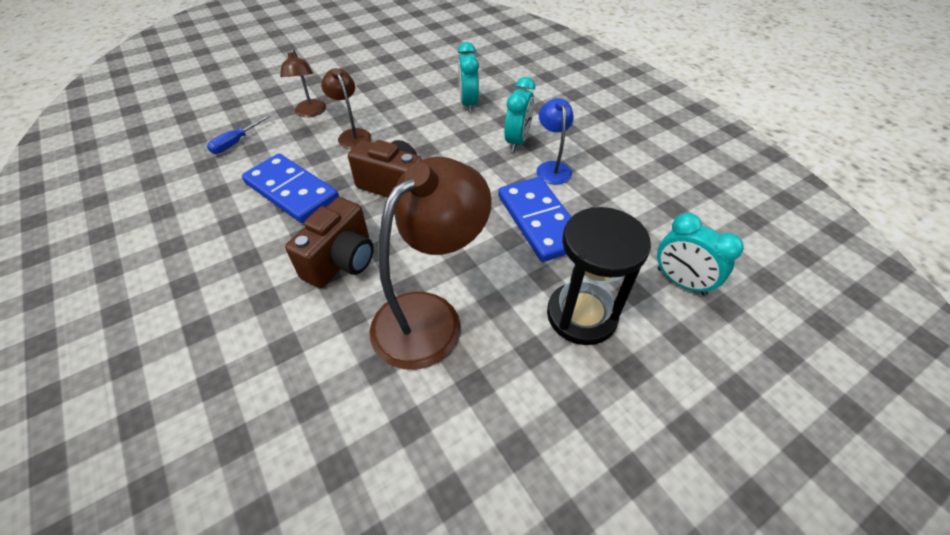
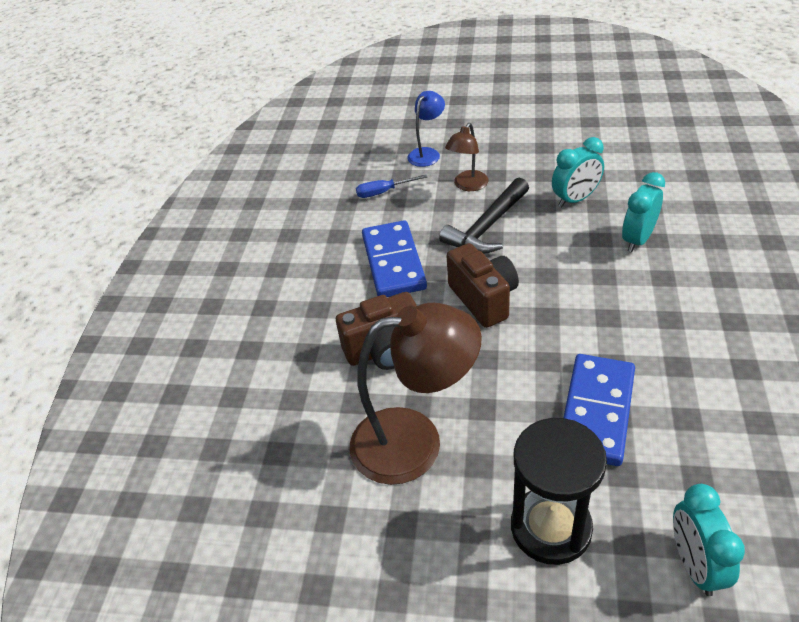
camera: 45 degrees right, 5 degrees down
(352, 135) = (487, 227): brown lamp -> black hammer
(517, 141) = (654, 310): turquoise clock -> turquoise clock (575, 199)
(552, 168) = (666, 360): blue lamp -> blue lamp (427, 153)

